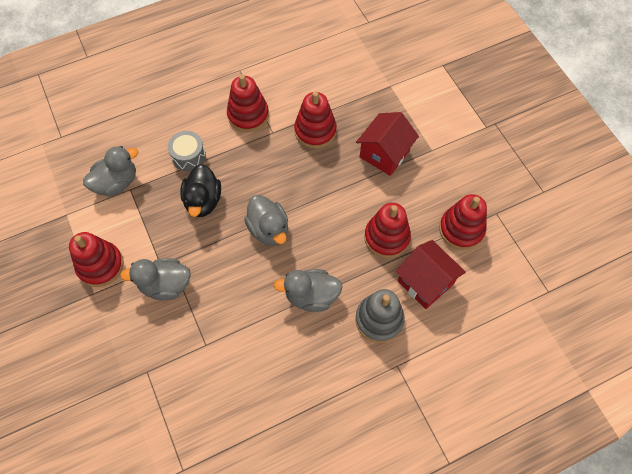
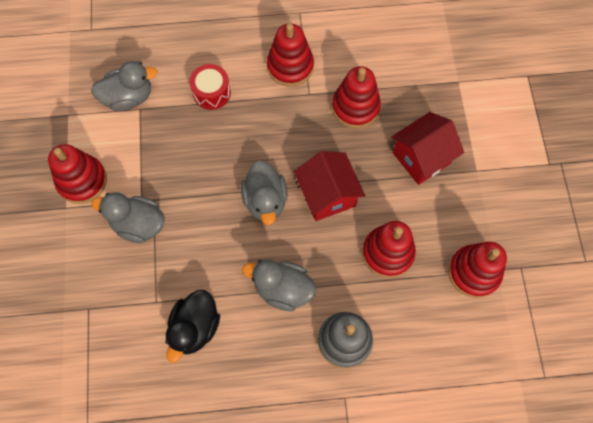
camera: 20 degrees right, 5 degrees up
(189, 156) = (211, 92): grey drum -> red drum
(203, 201) = (209, 146): black duck -> black duck (195, 327)
(425, 282) = (411, 318): red house -> red house (327, 195)

